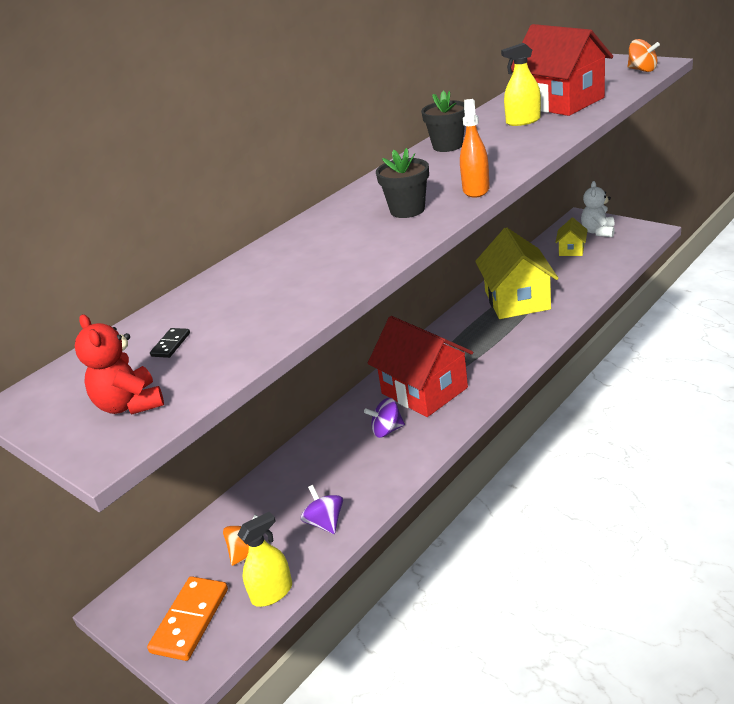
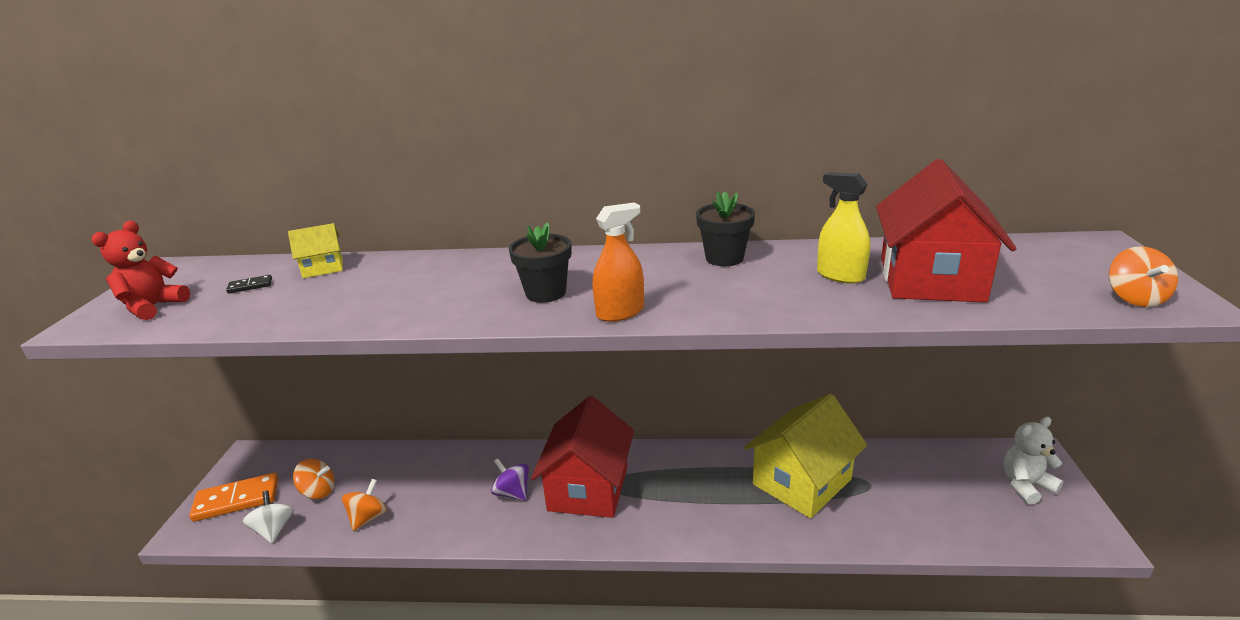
camera: 50 degrees right, 5 degrees down
(272, 592) = (274, 530): yellow spray bottle -> white spinning top
(325, 522) = (368, 517): purple spinning top -> orange spinning top
(571, 250) = (955, 479): yellow house -> yellow house (323, 268)

